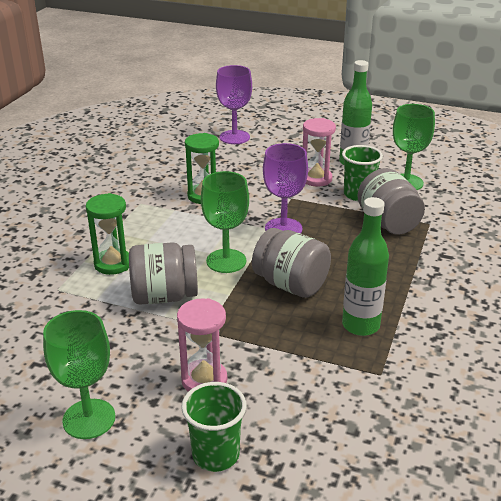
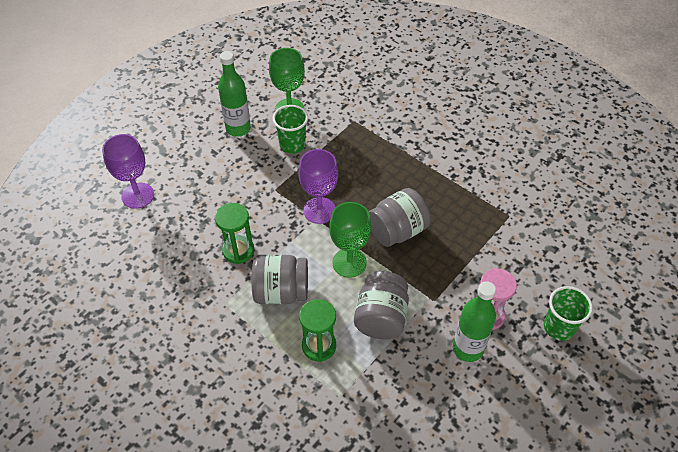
camera: 70 degrees left, 20 degrees up
(89, 419) = (508, 397): green goblet -> none
(316, 179) = (252, 162): pink hourglass -> none
(360, 325) = (458, 207): green bottle -> green bottle (468, 349)
(388, 223) = (342, 143): grey jar -> grey jar (281, 291)

